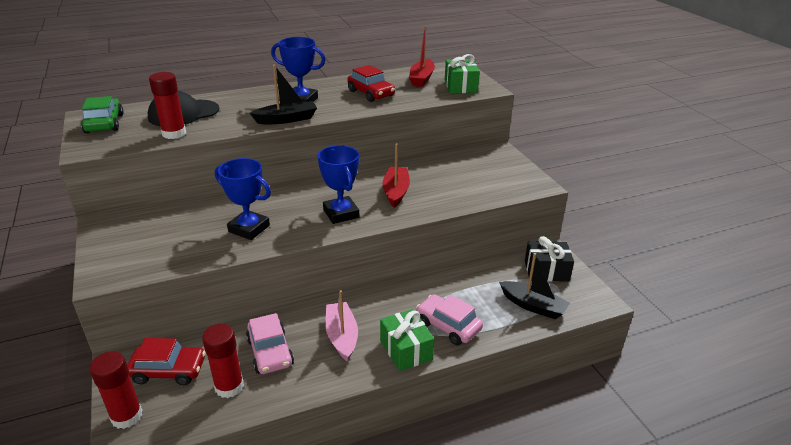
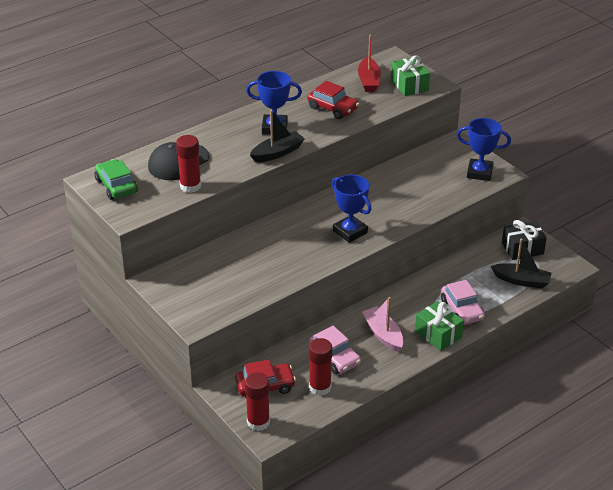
camera: 15 degrees left, 5 degrees up
(249, 228) = (282, 260): blue trophy -> blue trophy (479, 173)
(396, 192) = (384, 202): red boat -> none
(448, 326) = (462, 310): pink car -> pink car turned 135 degrees counterclockwise

